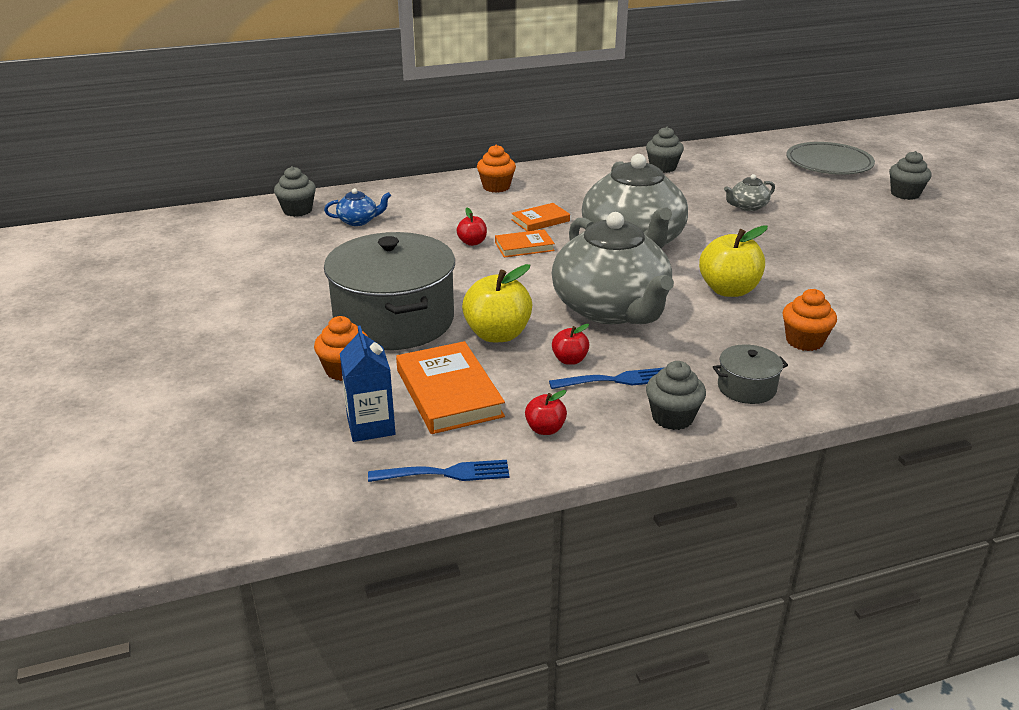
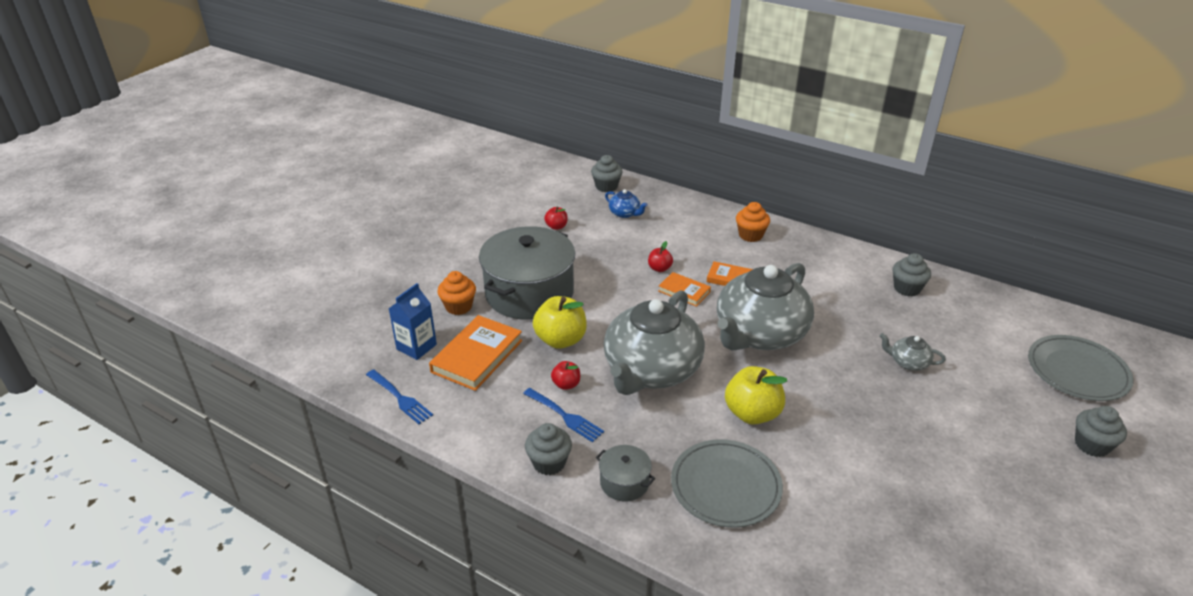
camera: 50 degrees right, 5 degrees up
(545, 429) = (479, 413): red apple -> red apple (556, 226)
(804, 341) = (725, 486): orange cupcake -> grey plate

